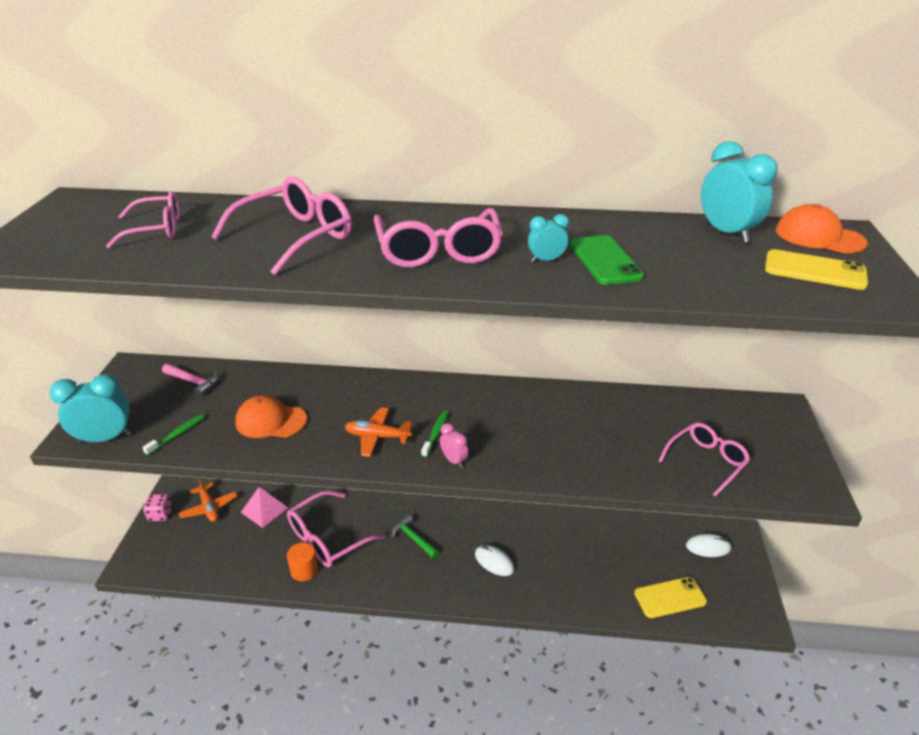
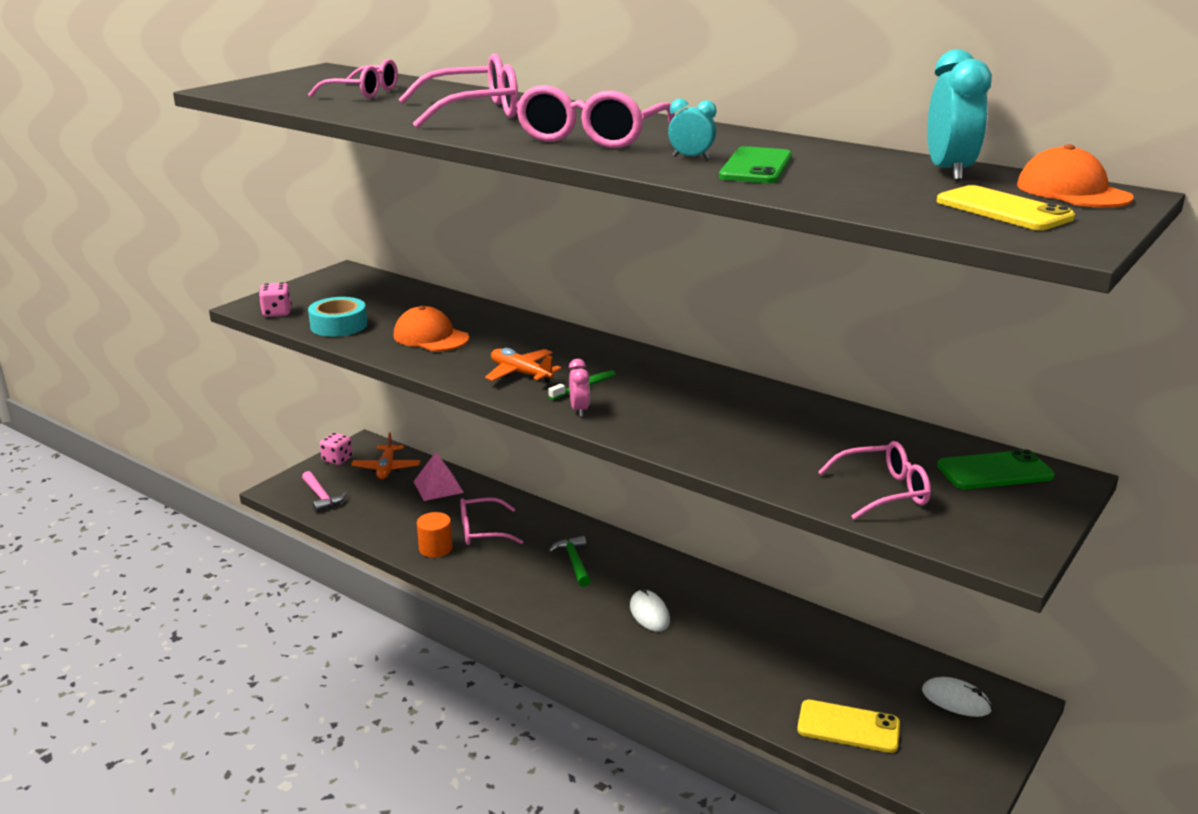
camera: 30 degrees right, 10 degrees down
(105, 438) = (277, 313): turquoise clock -> pink dice
(177, 434) = (338, 325): green toothbrush -> turquoise tape
(193, 382) = (390, 294): pink hammer -> pink hammer (321, 497)
(327, 538) = (482, 531): pink glasses -> pink glasses, size x0.66
(746, 417) = (995, 471): none -> green phone

